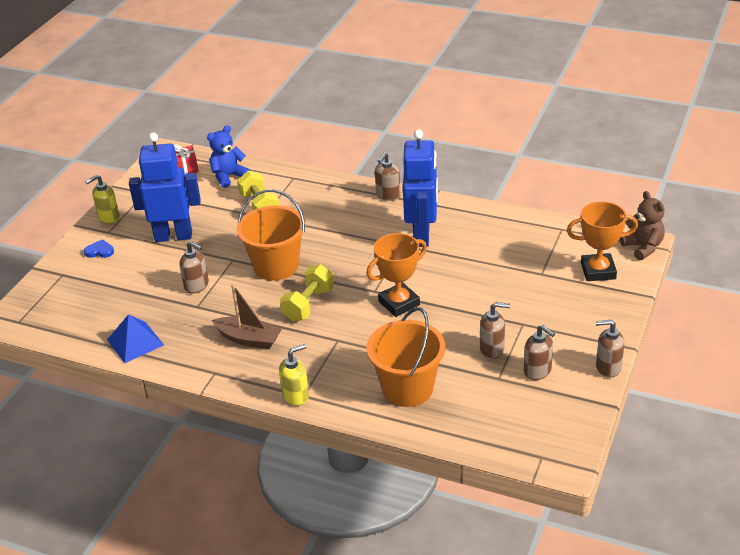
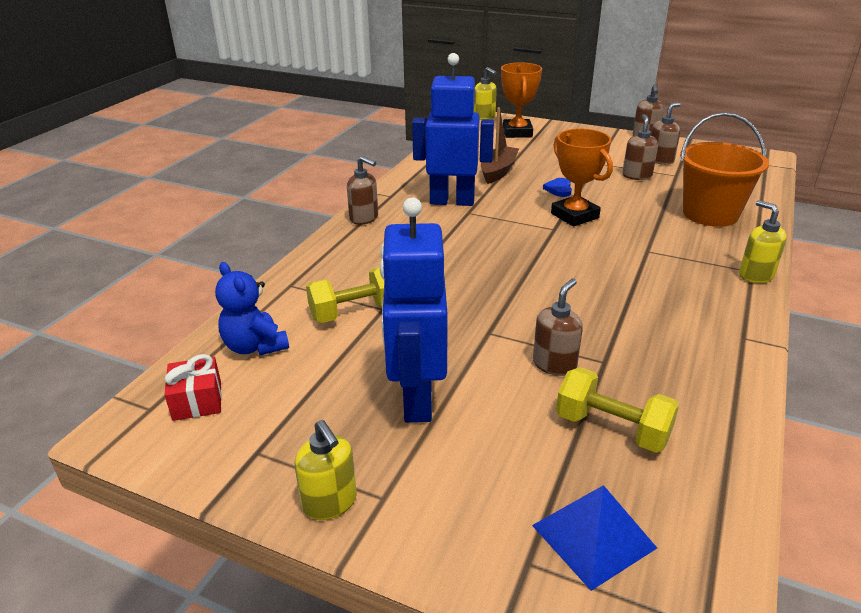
camera: 90 degrees left, 5 degrees down
(99, 251) = (449, 503): blue heart -> blue heart (559, 189)
(135, 342) = (708, 423): blue pyramid -> blue pyramid (593, 536)
(249, 339) = (666, 311): brown boat -> brown boat (498, 171)
(276, 266) = (505, 294): orange bucket -> none
(308, 304) = (586, 269): yellow dumbbell -> yellow dumbbell (612, 428)
(643, 247) = (484, 117): brown teddy bear -> yellow soap dispenser

